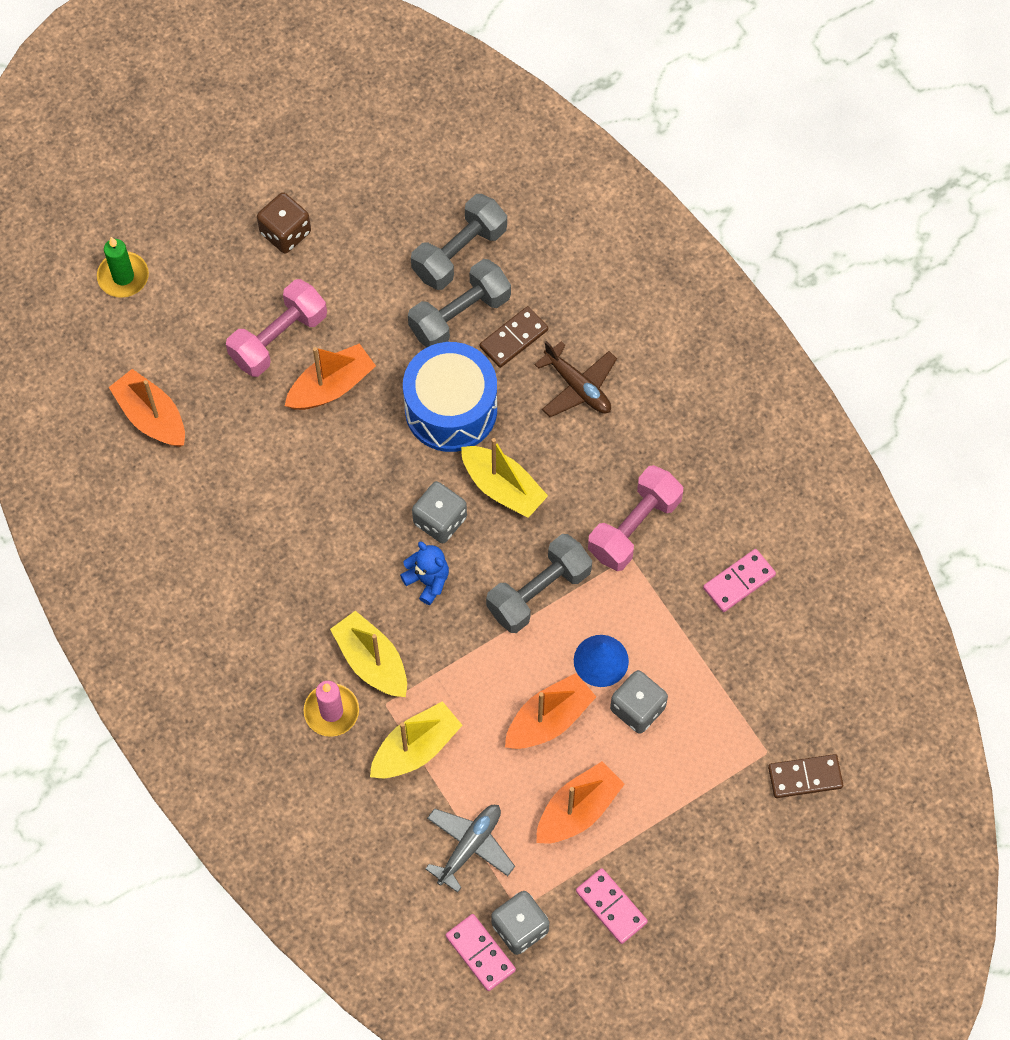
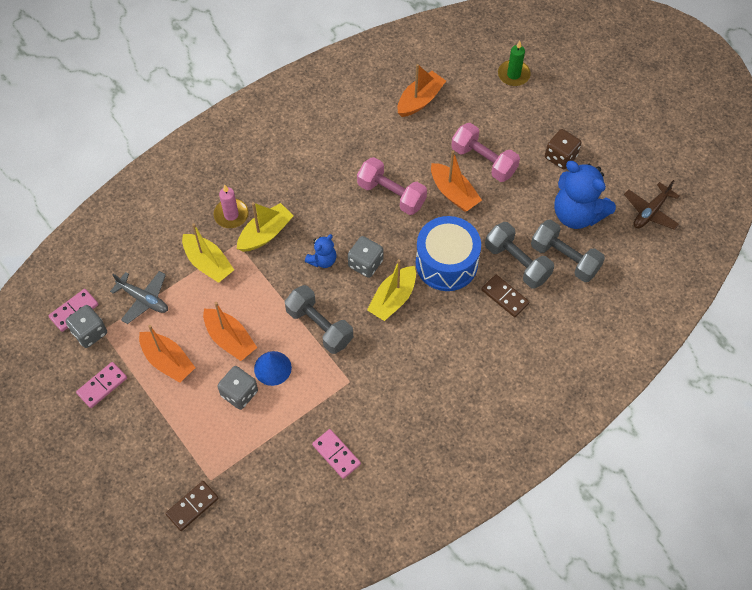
camera: 85 degrees right, 5 degrees down
(387, 225) = (577, 214): none -> blue teddy bear
(578, 387) = (474, 339): brown plane -> brown plane (650, 211)
(634, 527) = (372, 382): pink dumbbell -> pink dumbbell (391, 194)
(805, 777) = (192, 506): brown domino -> brown domino turned 60 degrees clockwise

